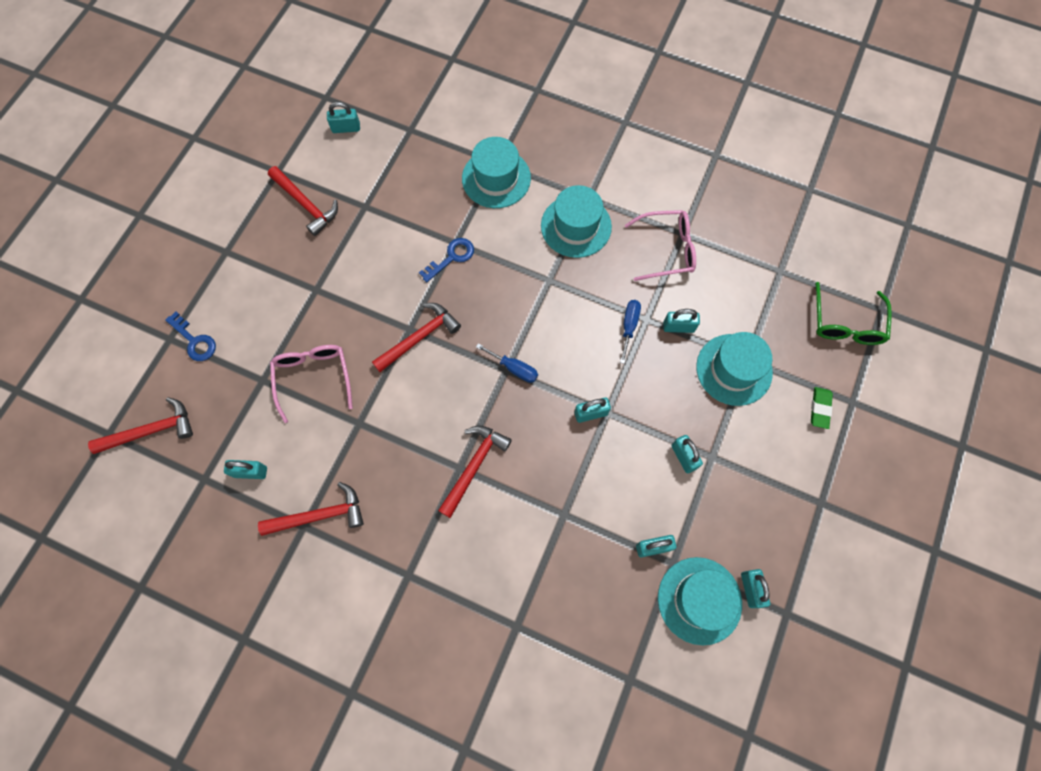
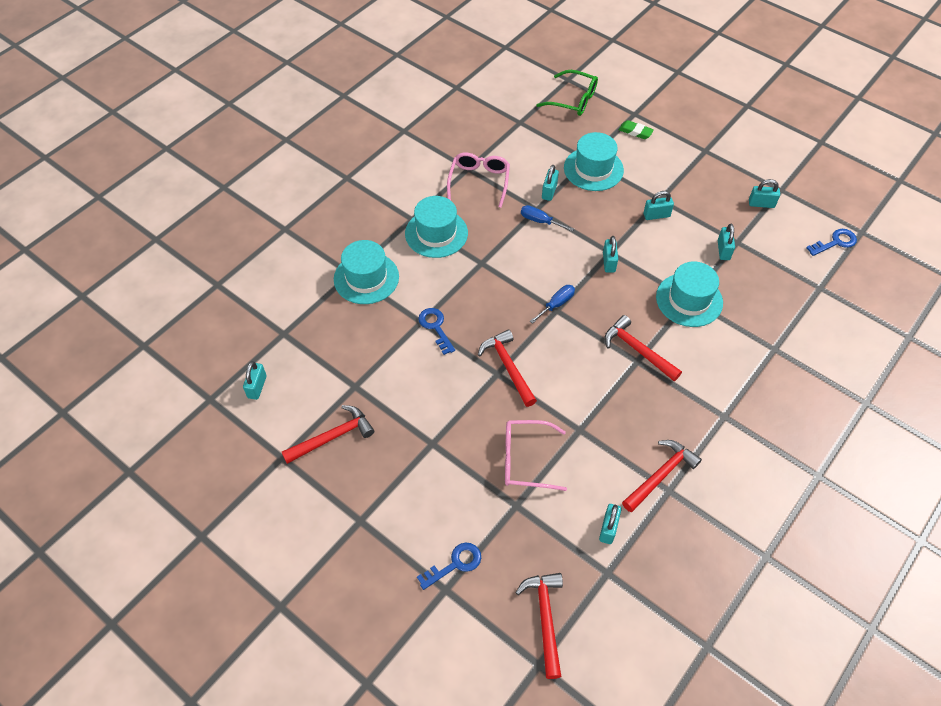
camera: 75 degrees left, 15 degrees down
(320, 515) = (661, 475): red hammer -> red hammer turned 45 degrees clockwise
(699, 600) = (766, 234): turquoise hat -> turquoise hat (689, 300)
(716, 698) = (835, 242): none -> blue key

